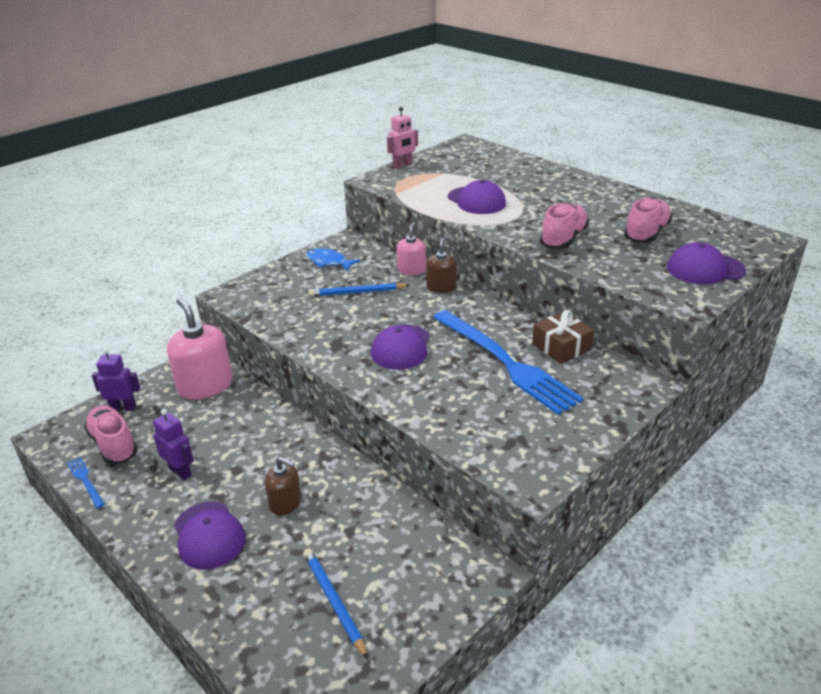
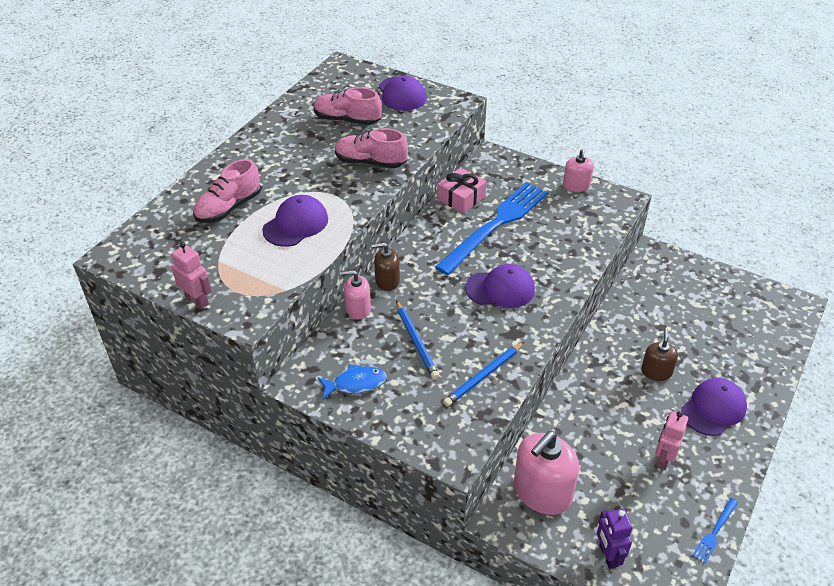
camera: 105 degrees left, 10 degrees up
(113, 444) = (661, 534): pink shoe -> pink shoe (229, 208)
(180, 471) = (663, 459): purple robot -> pink robot
(328, 262) = (356, 384): blue fish -> blue fish turned 120 degrees counterclockwise
(334, 602) = (721, 319): blue pencil -> blue pencil (484, 376)
(561, 347) = (461, 198): brown gift -> pink gift
(572, 444) = (576, 186): none -> pink soap dispenser

